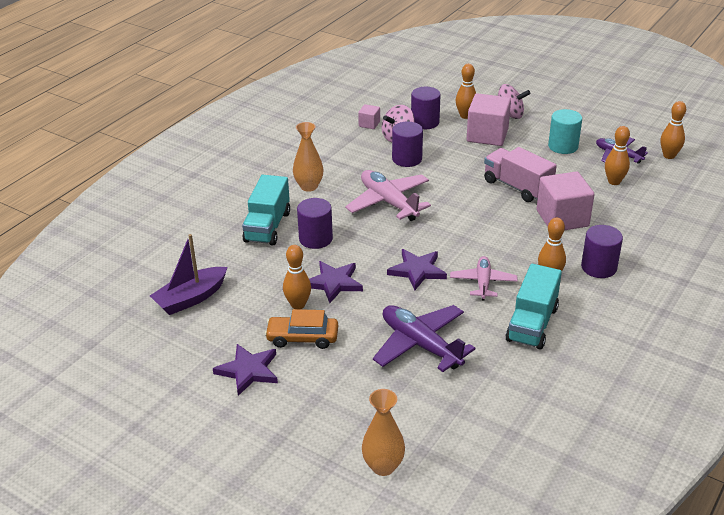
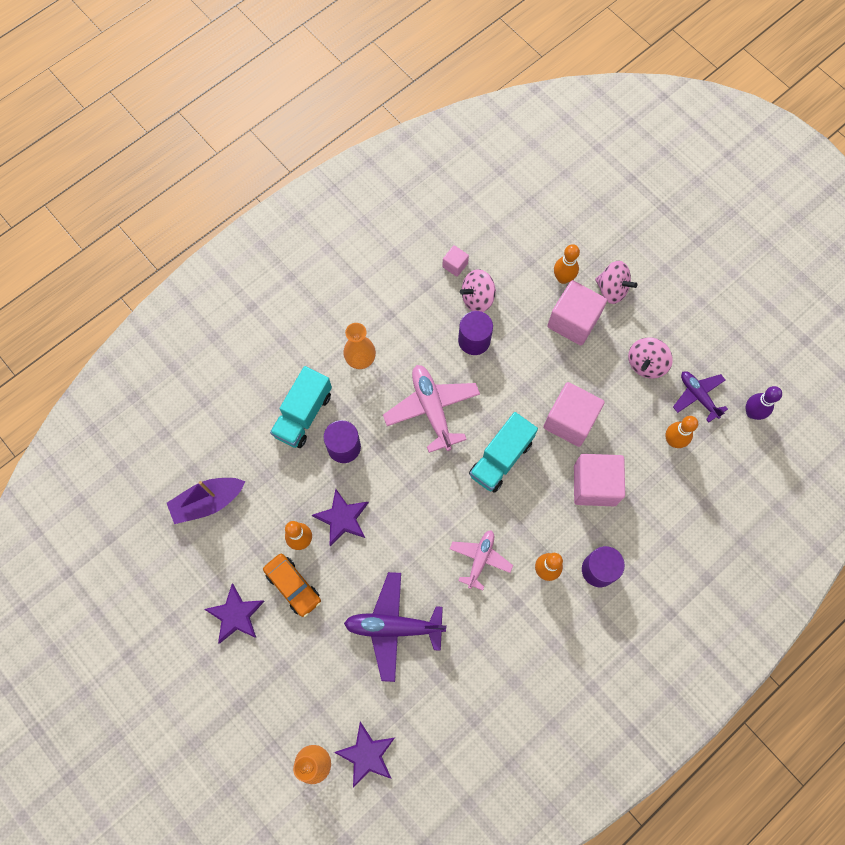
camera: 15 degrees right, 35 degrees up
(302, 338) = (293, 586): orange car -> orange car turned 150 degrees counterclockwise
(417, 271) = (425, 523): purple star -> purple star (367, 755)
(420, 345) = (394, 627): purple plane -> purple plane turned 60 degrees counterclockwise
(425, 122) = (515, 278): purple cylinder -> none
(517, 187) = (570, 421): pink truck -> pink cube
(532, 324) = (503, 630): turquoise truck -> turquoise truck (501, 458)
(563, 146) = (646, 364): turquoise cylinder -> pink spinning top
(669, 156) = (752, 412): orange bowling pin -> purple bowling pin

